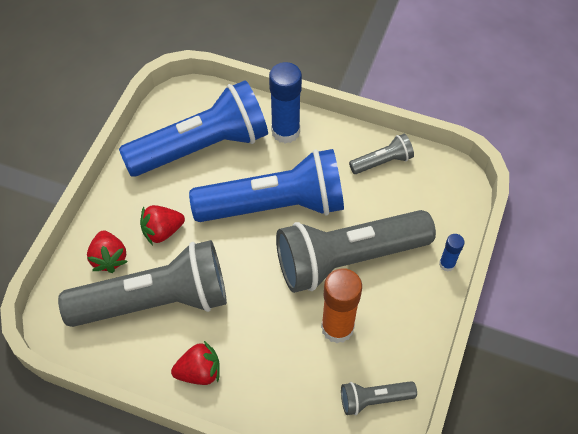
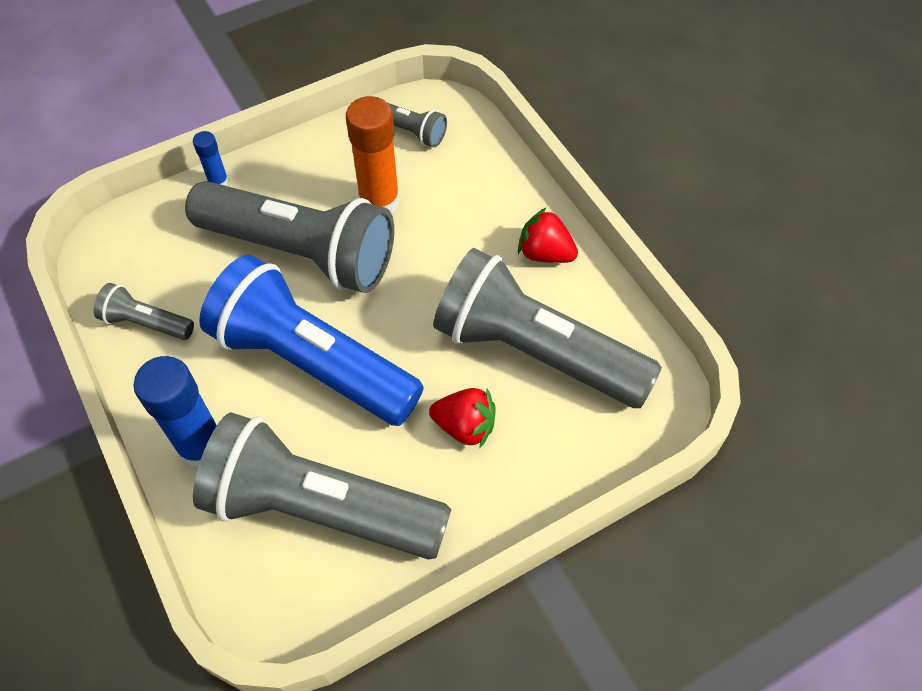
camera: 140 degrees left, 0 degrees up
(109, 258) = (552, 438): red strawberry -> none
(202, 147) = (320, 507): blue flashlight -> grey flashlight

